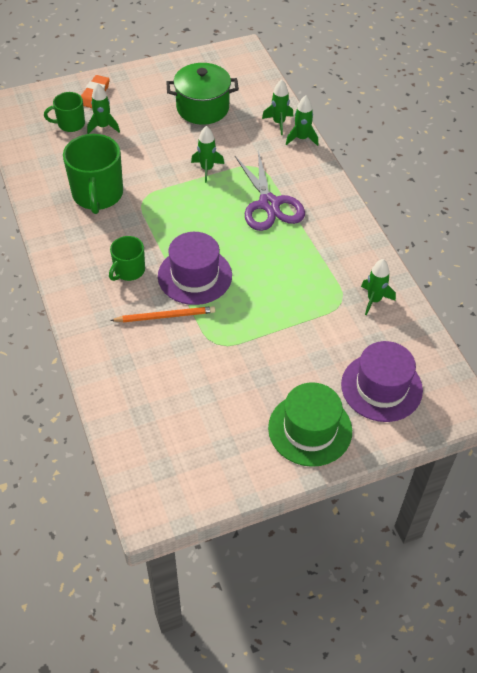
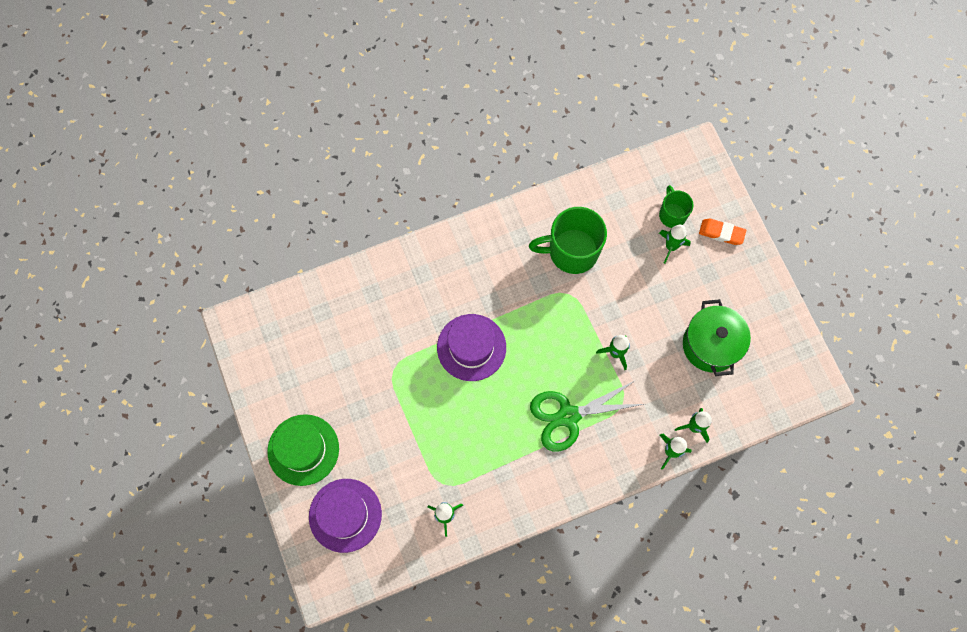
camera: 90 degrees right, 20 degrees up
(129, 271) = (476, 288): green mug -> none
(165, 316) = (423, 324): orange pencil -> none
(269, 204) = (568, 416): purple scissors -> green scissors

